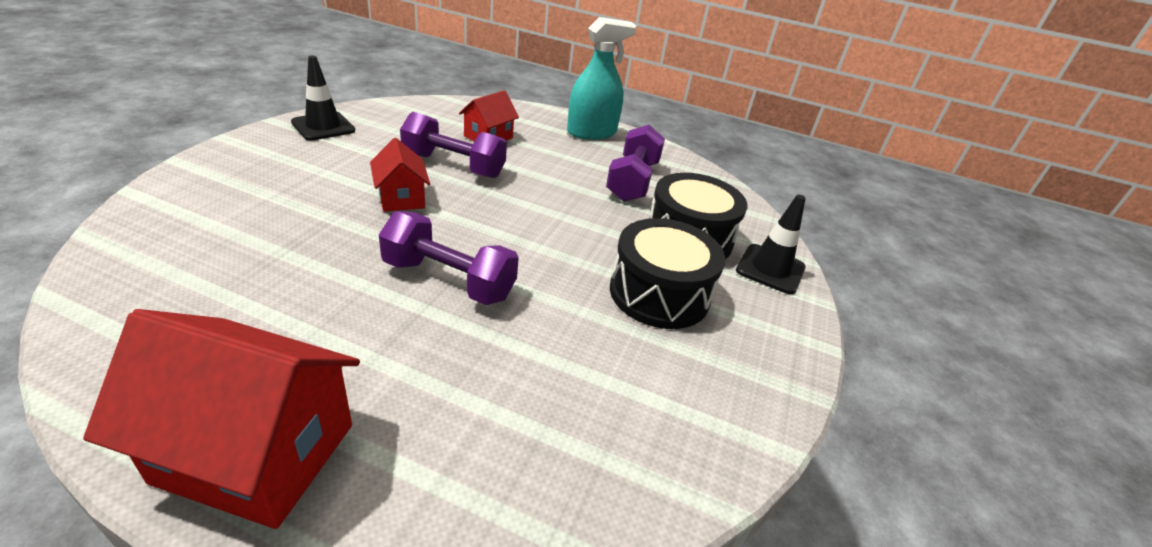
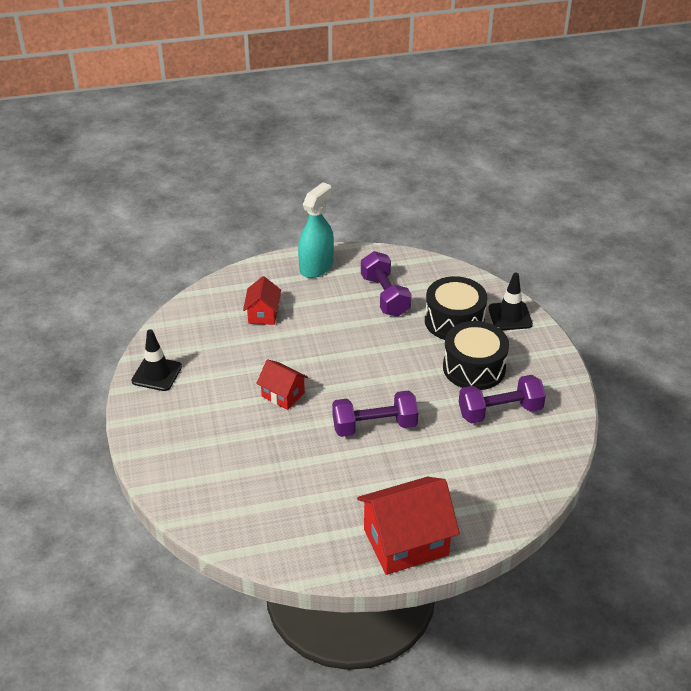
camera: 30 degrees left, 5 degrees up
(454, 165) = (276, 352): purple dumbbell -> purple dumbbell (500, 411)

